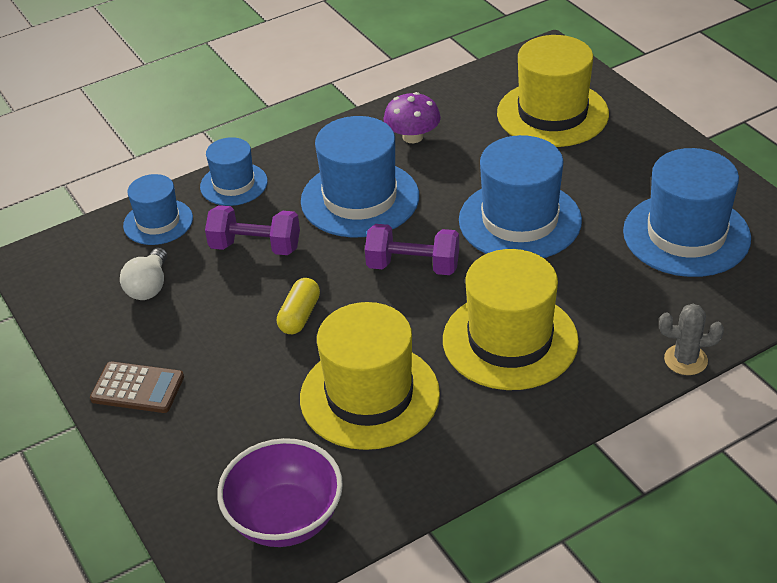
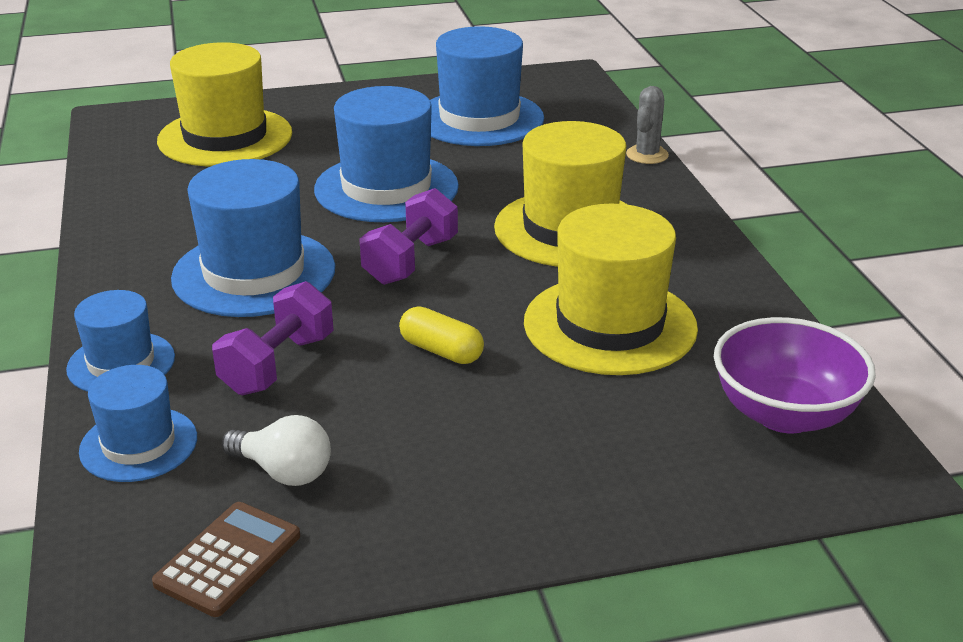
camera: 75 degrees left, 10 degrees down
(137, 388) = (499, 509): brown calculator -> brown calculator (228, 559)
(412, 137) = (171, 219): purple mushroom -> none

